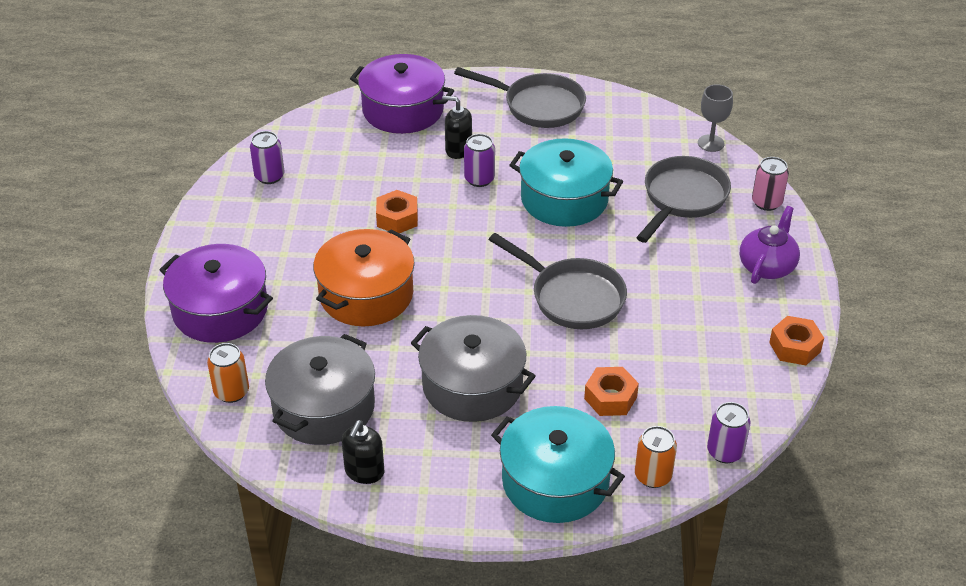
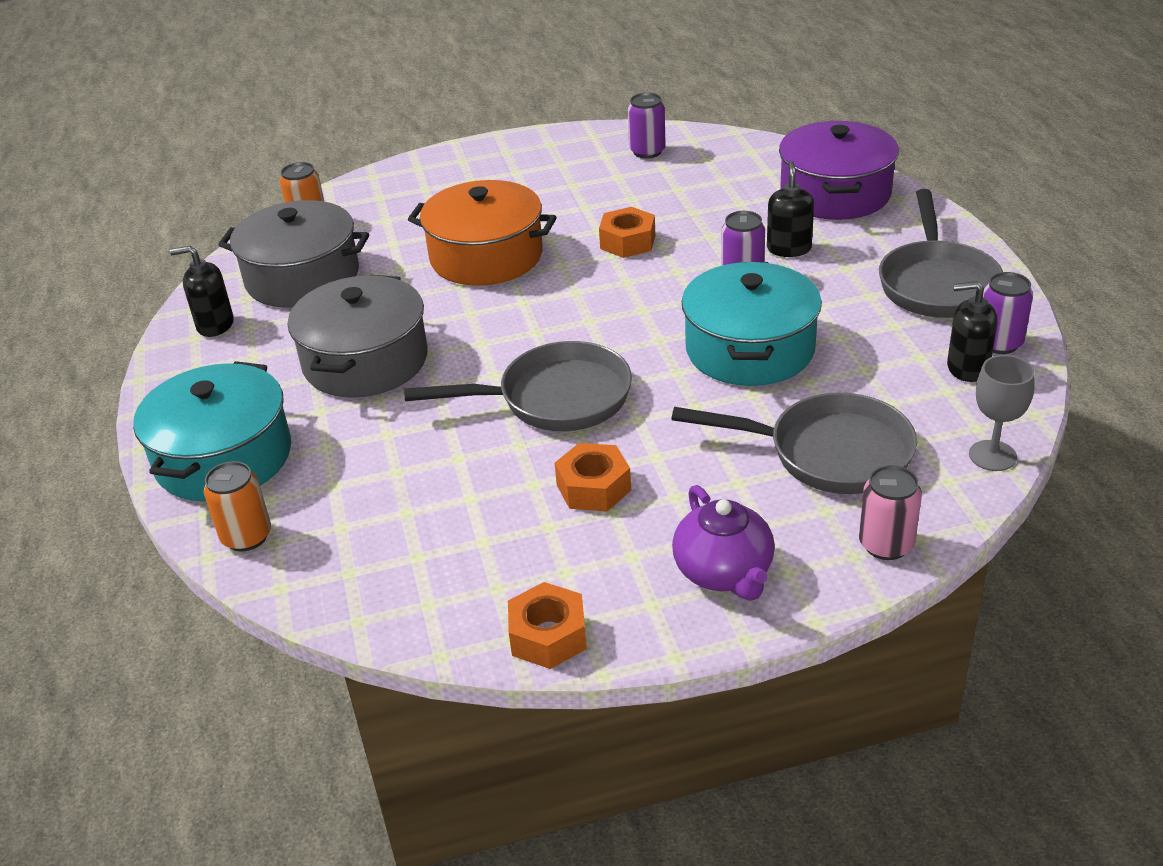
camera: 75 degrees right, 5 degrees down
(220, 310) = (423, 185): purple pot -> none
(572, 297) = (555, 399): grey pan -> grey pan turned 120 degrees counterclockwise
(610, 398) = (378, 471): orange nut -> orange nut (593, 487)
(629, 124) = (967, 368): none -> black soap dispenser
(725, 452) = (304, 597): purple can -> purple can (999, 343)
(767, 266) = (724, 572): purple teapot -> purple teapot turned 60 degrees clockwise

